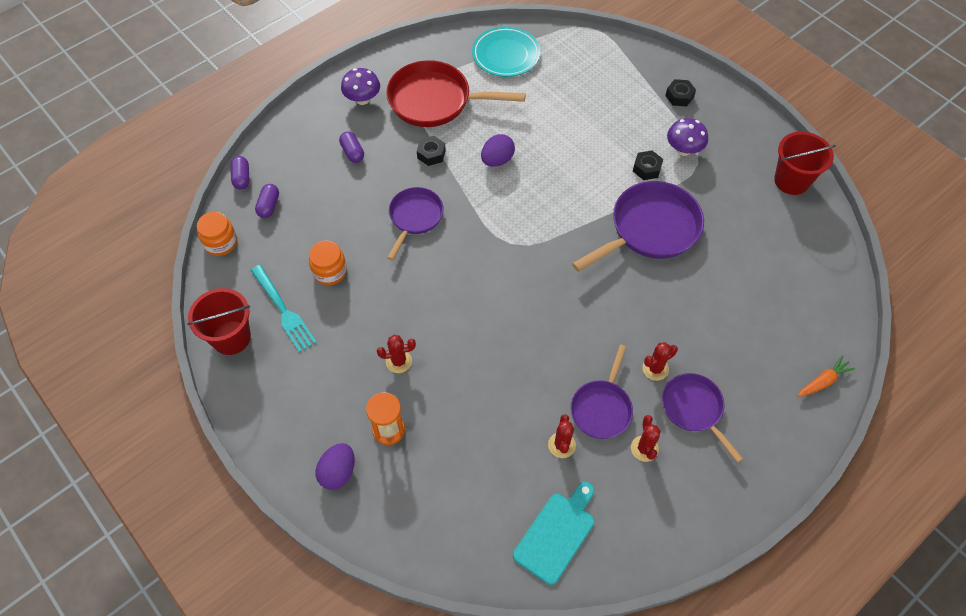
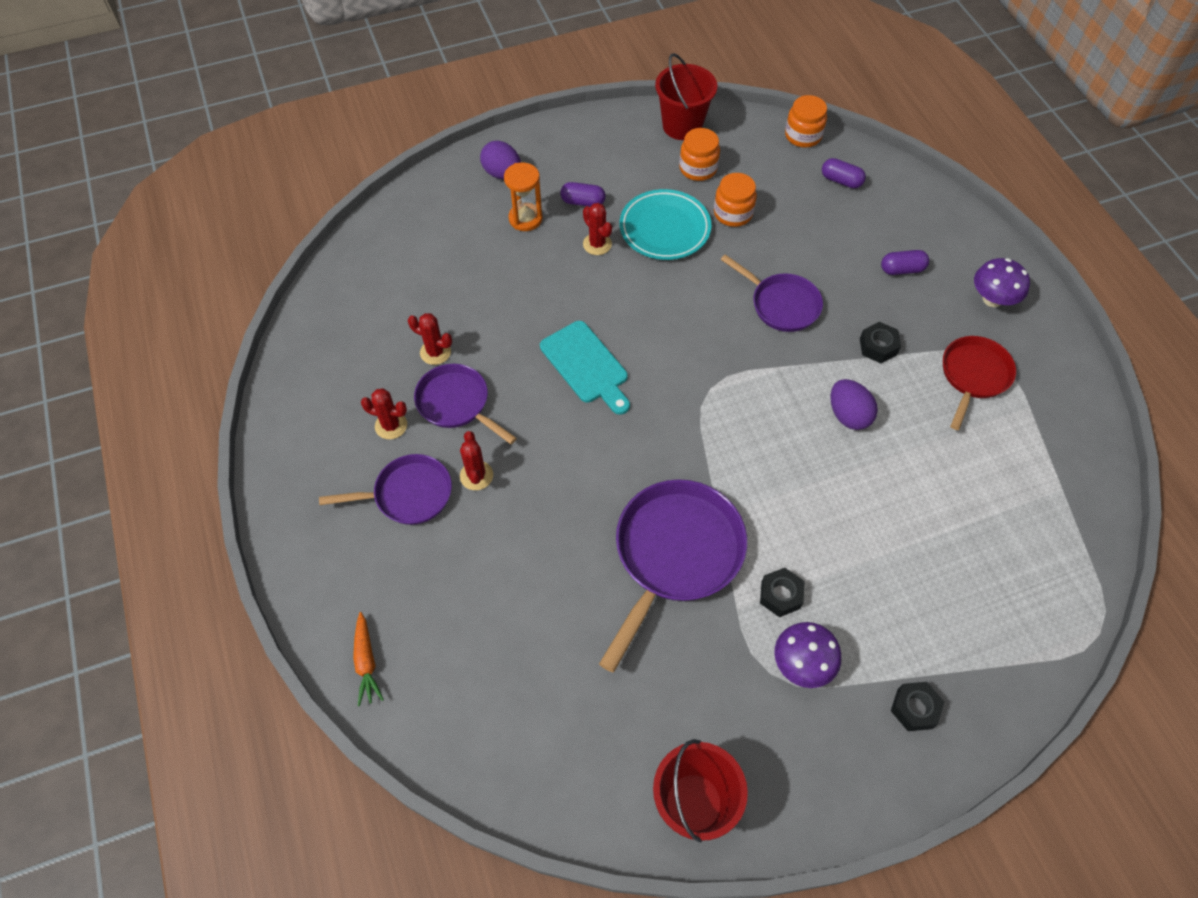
camera: 110 degrees right, 0 degrees up
(242, 178) = (889, 165): purple capsule -> purple capsule (583, 202)
(283, 310) = (698, 168): turquoise fork -> orange jar
(399, 361) = (597, 244): red cactus -> red cactus turned 45 degrees counterclockwise
(435, 100) = (973, 376): red pan -> red pan, size x0.61
(506, 55) = (1051, 489): turquoise plate -> turquoise plate (664, 229)
(556, 534) = (350, 317): turquoise cutting board -> turquoise cutting board (586, 365)
(650, 229) = (675, 555): purple pan -> purple pan turned 135 degrees counterclockwise

